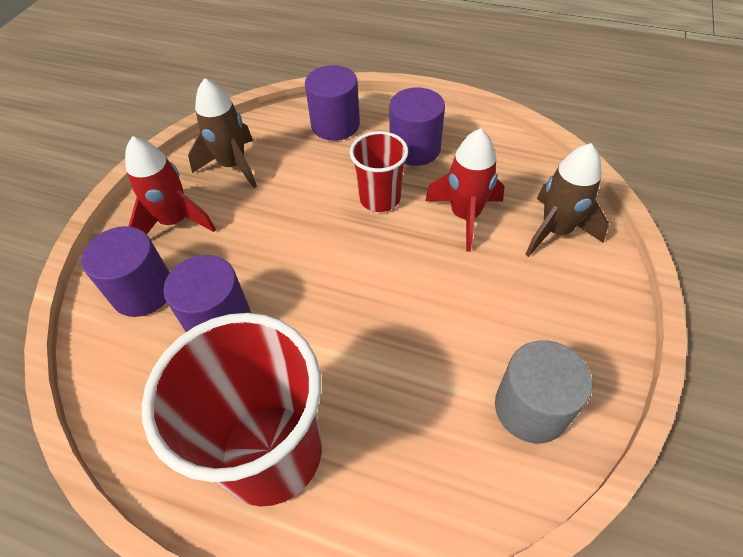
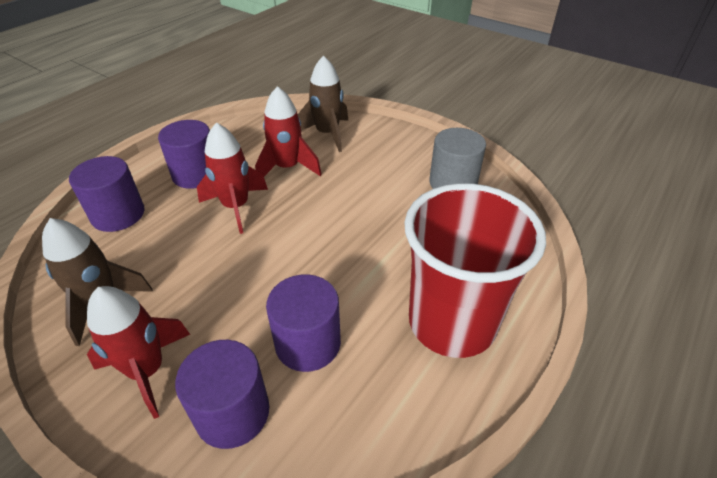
camera: 75 degrees left, 10 degrees down
(379, 198) = (236, 207): red cup -> red rocket

